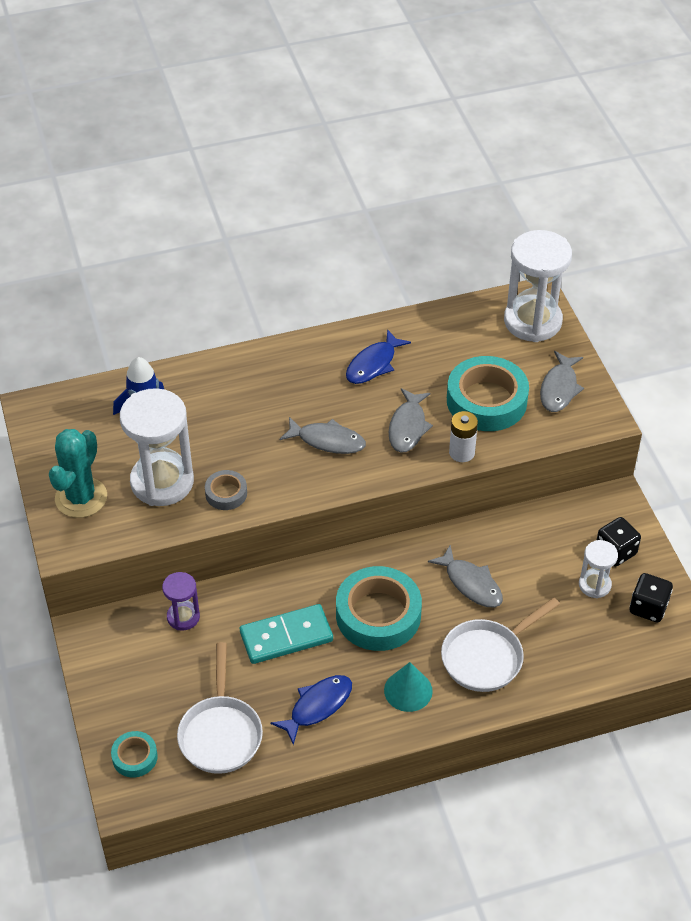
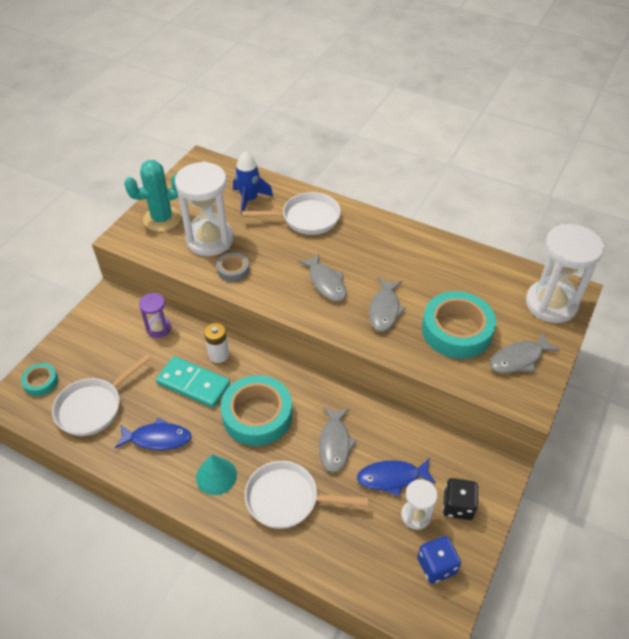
camera: 45 degrees right, 0 degrees up
(229, 392) = (306, 218): none -> white pan
(373, 364) = (409, 259): blue fish -> blue fish (392, 478)
(408, 427) = (384, 309): grey fish -> grey fish turned 45 degrees counterclockwise
(461, 452) = (399, 350): white battery -> white battery (218, 355)
(648, 607) = (436, 566): black dice -> blue dice

